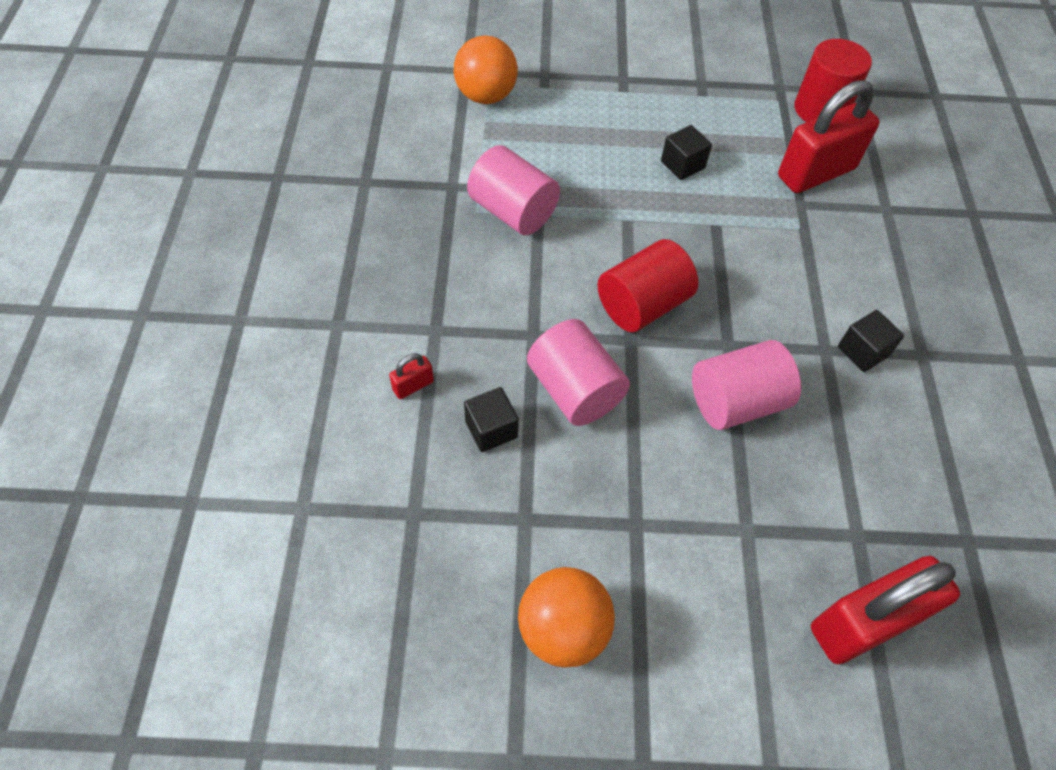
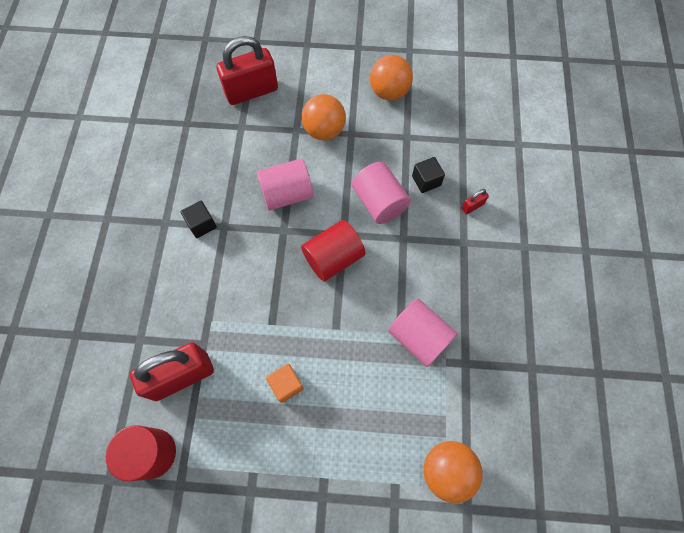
camera: 175 degrees left, 10 degrees up
(682, 165) = (286, 385): black cube -> orange cube
(691, 528) = (324, 131): none -> orange ball

